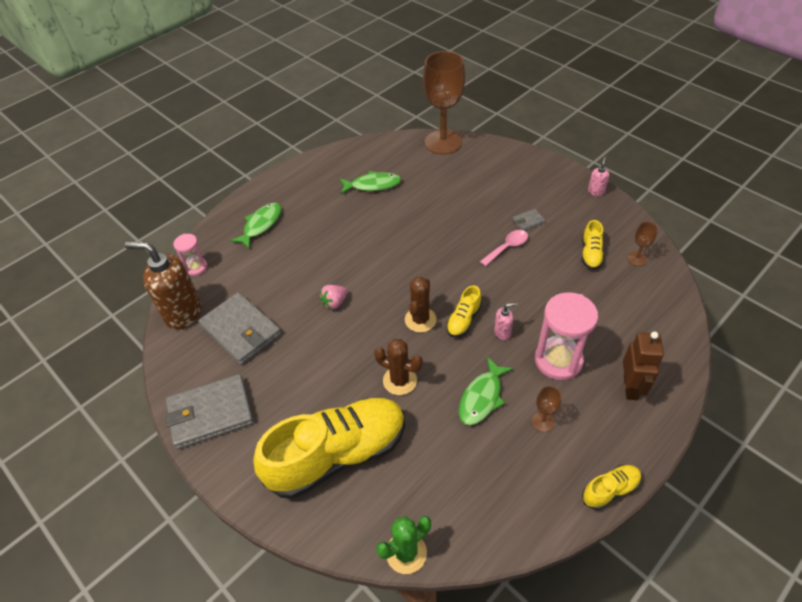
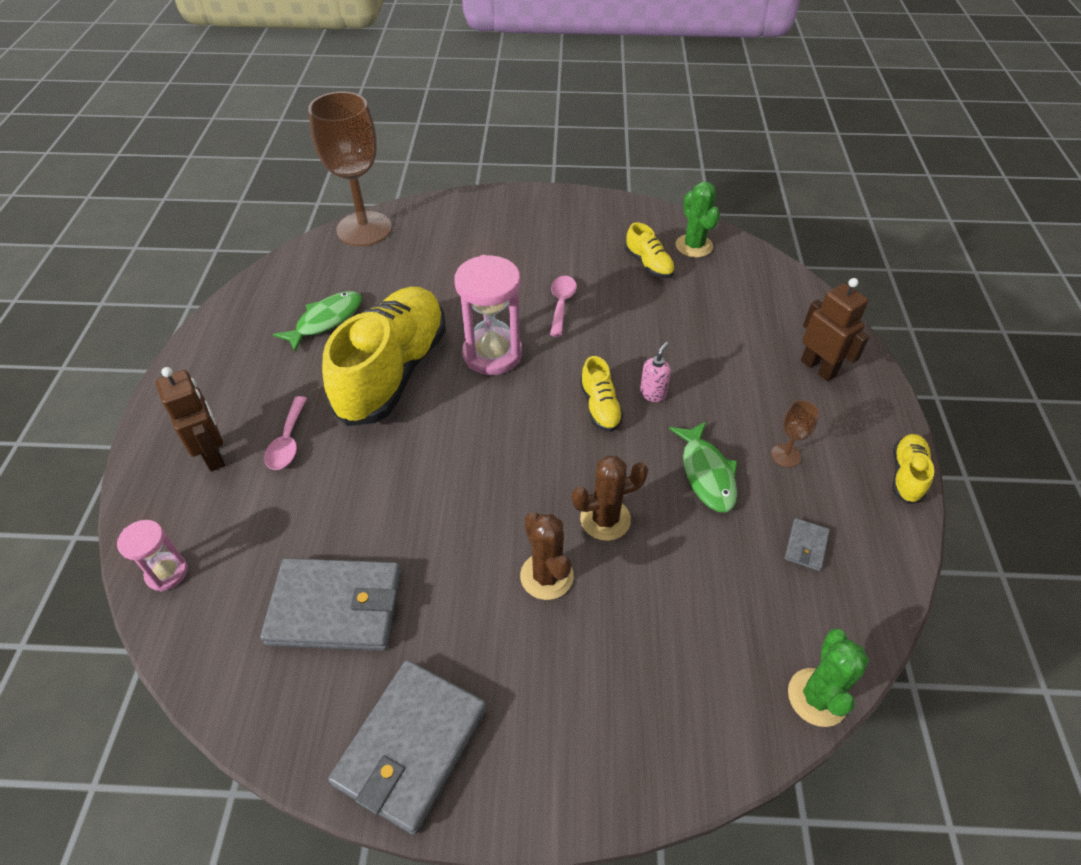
camera: 45 degrees left, 0 degrees up
(183, 313) = (215, 648): brown soap dispenser -> none
(261, 225) = (213, 455): green fish -> brown robot
(296, 239) = (288, 442): none -> pink spoon
(335, 303) = (429, 486): pink strawberry -> none
(338, 455) = (630, 656): yellow shoe -> yellow shoe (393, 371)
(420, 320) = (553, 437): brown cactus -> brown cactus (546, 576)
(528, 221) = (553, 265): grey wallet -> grey wallet (806, 546)
(558, 360) = (733, 386): pink hourglass -> pink hourglass (492, 354)
(596, 191) = (587, 201): pink soap dispenser -> none
(636, 259) = (694, 246): brown goblet -> green cactus

